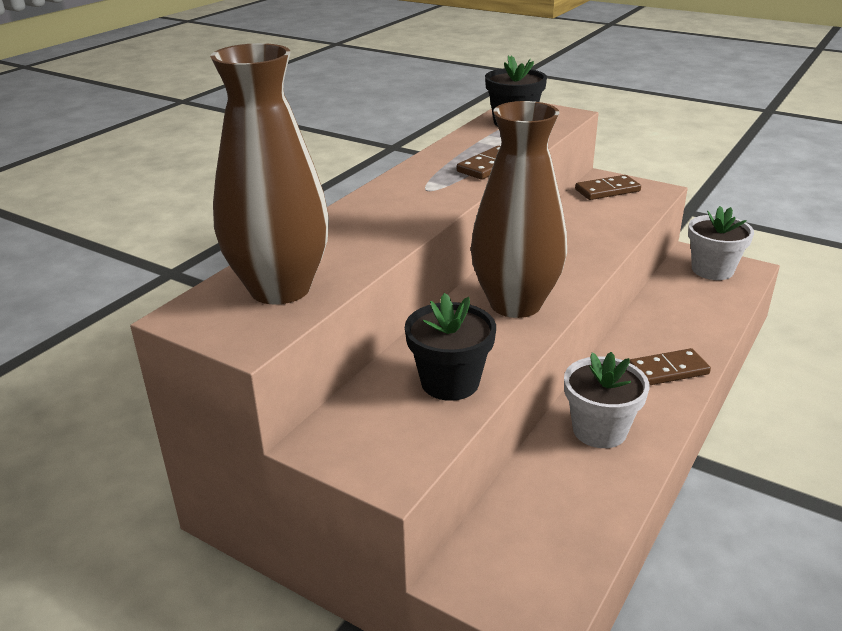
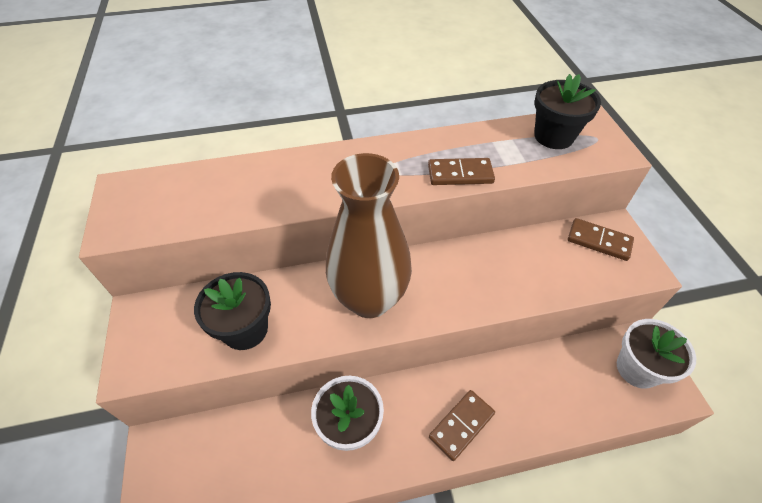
camera: 45 degrees right, 20 degrees up
(280, 288) = (181, 200): brown vase -> none
(668, 370) = (461, 425): brown domino -> brown domino turned 75 degrees counterclockwise

